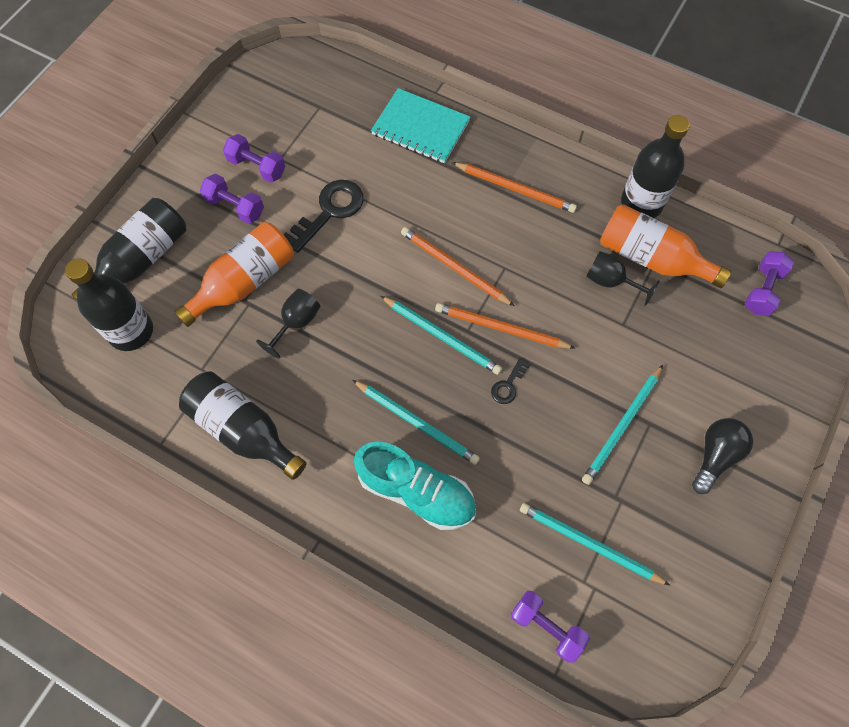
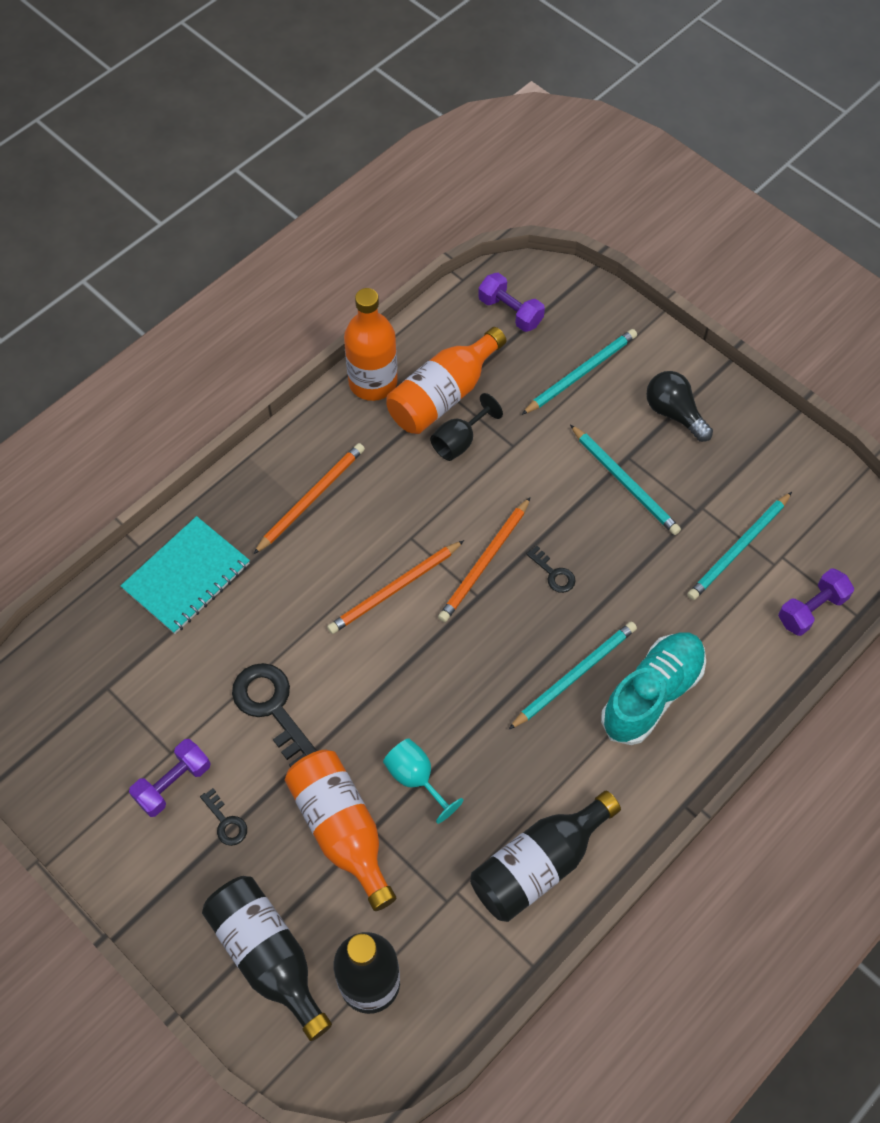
camera: 75 degrees left, 5 degrees down
(235, 207) = (226, 822): purple dumbbell -> black key
(296, 323) = (416, 778): black goblet -> turquoise goblet
(442, 336) = (478, 624): turquoise pencil -> turquoise pencil (581, 373)
(641, 203) = (373, 382): black bottle -> orange bottle

